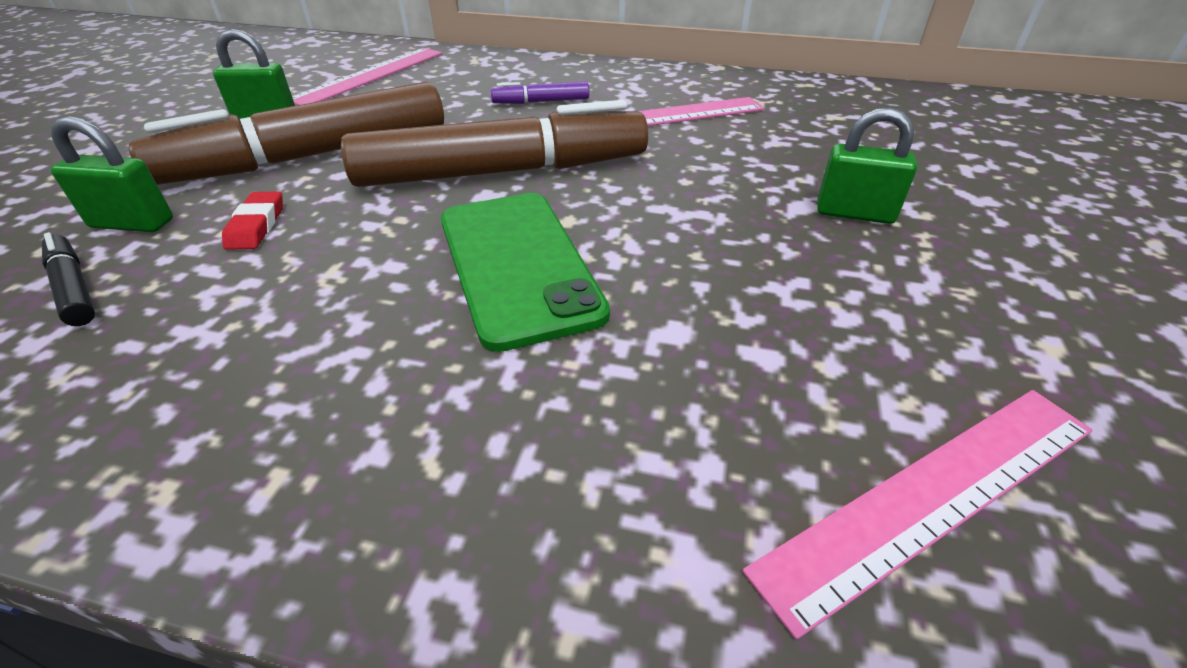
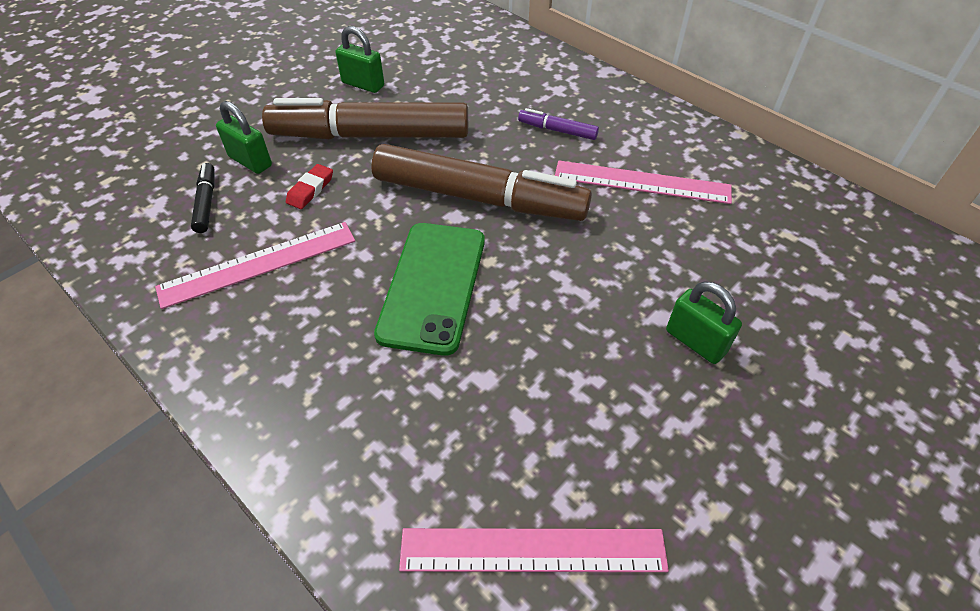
camera: 30 degrees right, 10 degrees up
(370, 75) = (454, 56): pink ruler -> pink ruler (258, 264)

